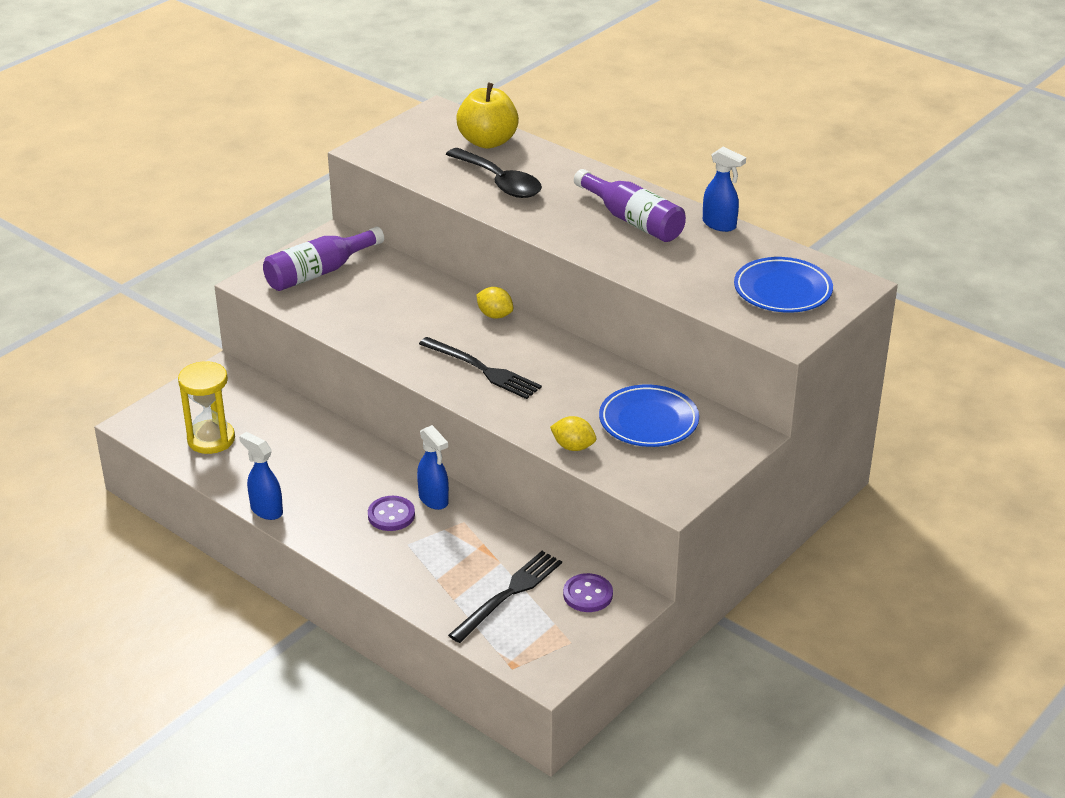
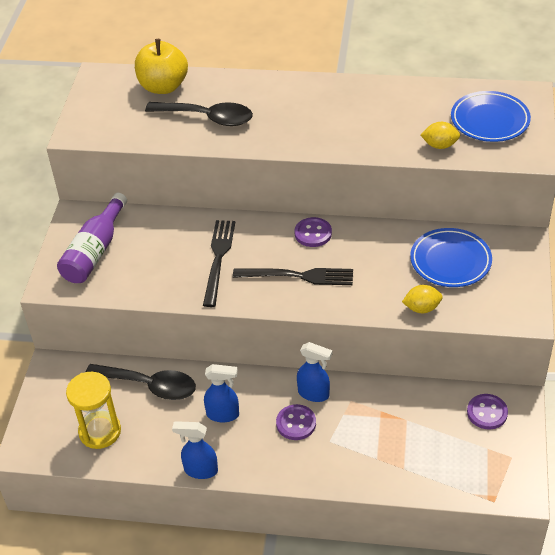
camera: 30 degrees left, 10 degrees up
(290, 424) = (149, 385): none -> black spoon
(495, 315) = (262, 226): yellow lemon -> yellow lemon (439, 145)
(509, 594) = (436, 442): black fork -> black fork (218, 259)
(537, 341) = (313, 233): none -> purple button
(632, 220) = (334, 108): purple bottle -> none
(719, 225) = (396, 86): blue spray bottle -> blue spray bottle (223, 414)

